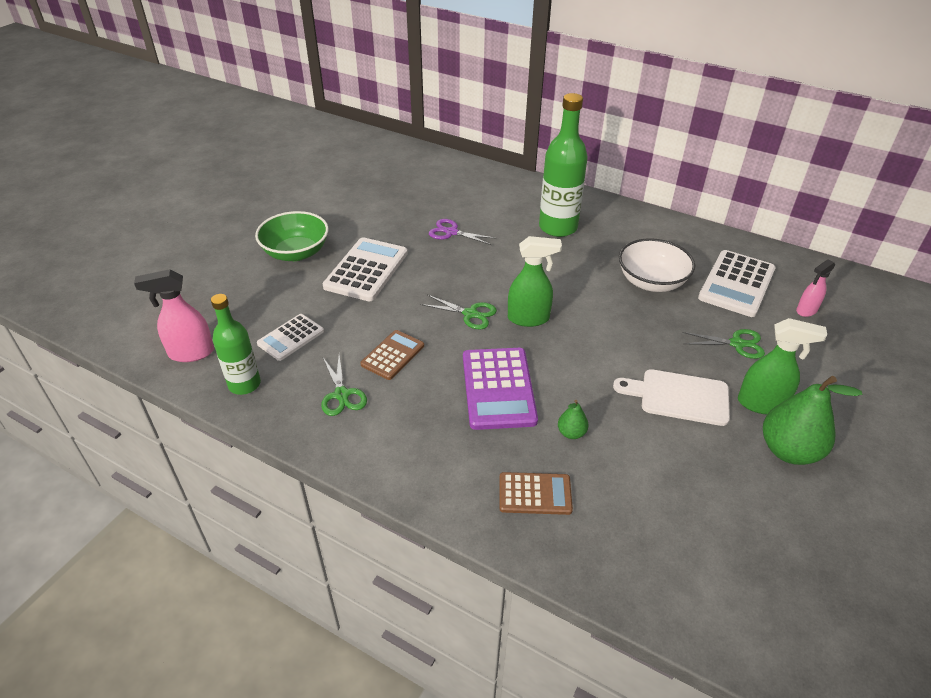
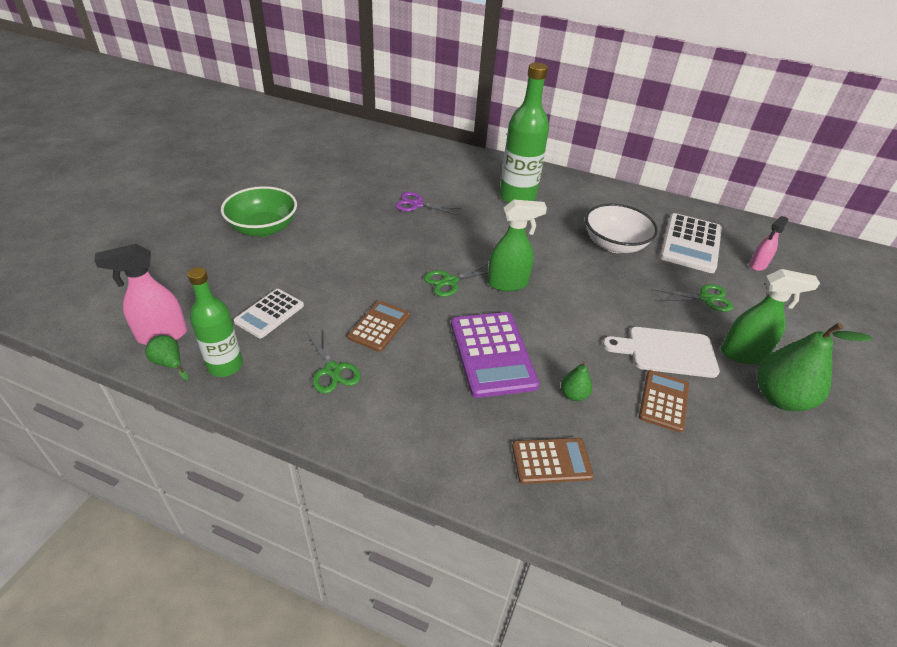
camera: 10 degrees left, 0 degrees up
(195, 379) = (169, 363): none -> green pear
(366, 270) = (338, 243): white calculator -> none
(470, 314) = (450, 281): green scissors -> green scissors turned 135 degrees clockwise
(662, 445) = (663, 401): none -> brown calculator

